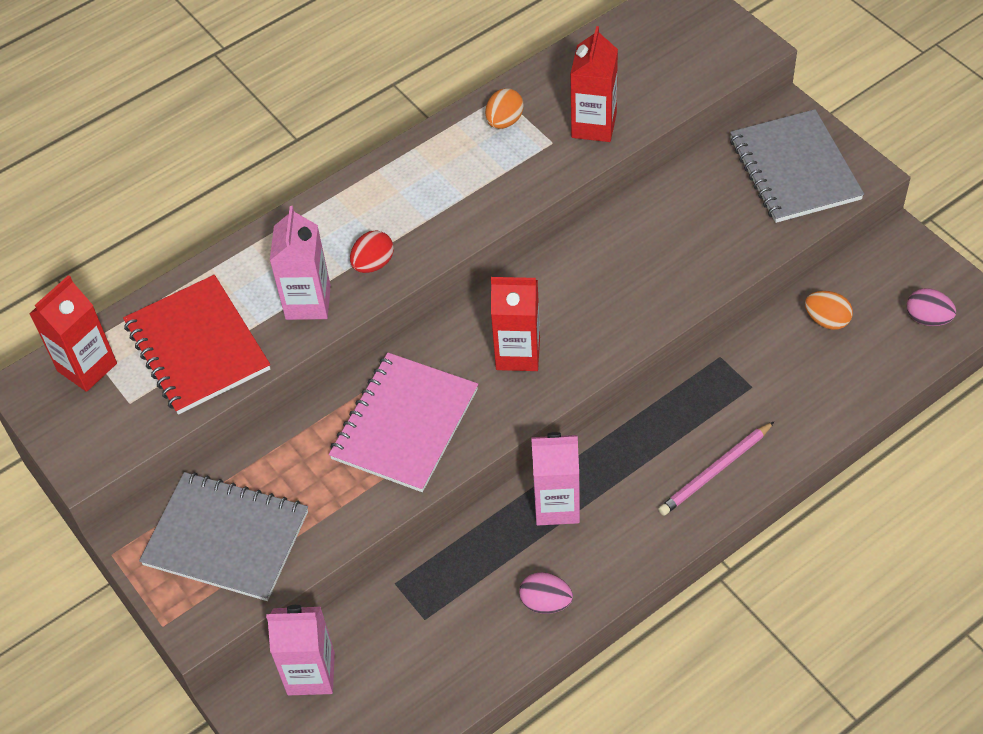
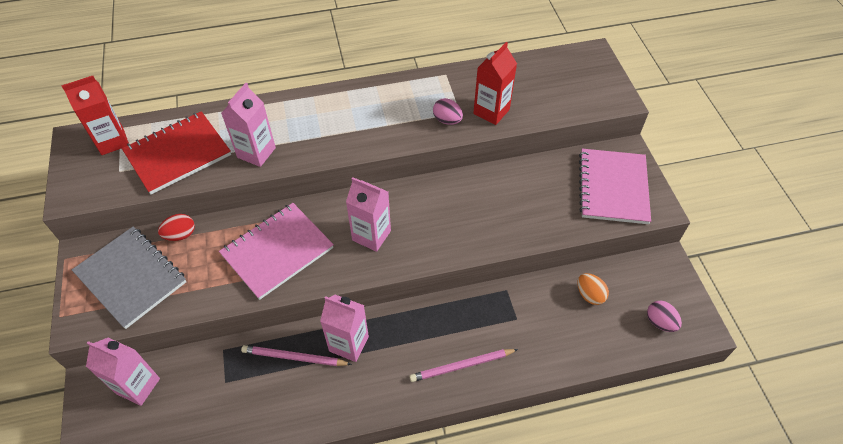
camera: 20 degrees right, 0 degrees up
(197, 347) = (178, 154): red notebook -> red notebook turned 60 degrees clockwise
(373, 264) = (308, 144): red egg -> red egg (180, 235)
(496, 552) = (294, 357): none -> pink pencil
(504, 121) = (438, 89): orange egg -> none
(518, 353) = (371, 235): red carton -> pink carton
(546, 602) = (303, 406): pink egg -> pink egg (447, 120)
(794, 169) = (613, 187): grey notebook -> pink notebook

